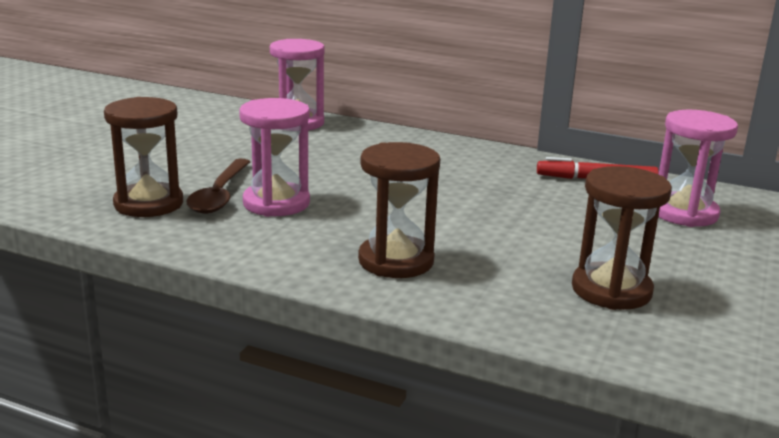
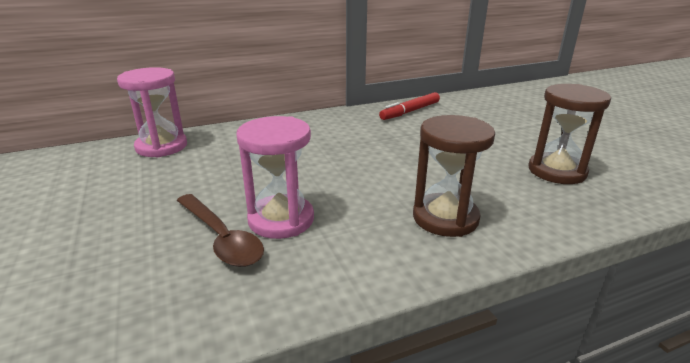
camera: 45 degrees left, 5 degrees up
(148, 204) = (171, 286): brown hourglass -> none
(684, 213) = (480, 113): pink hourglass -> none

